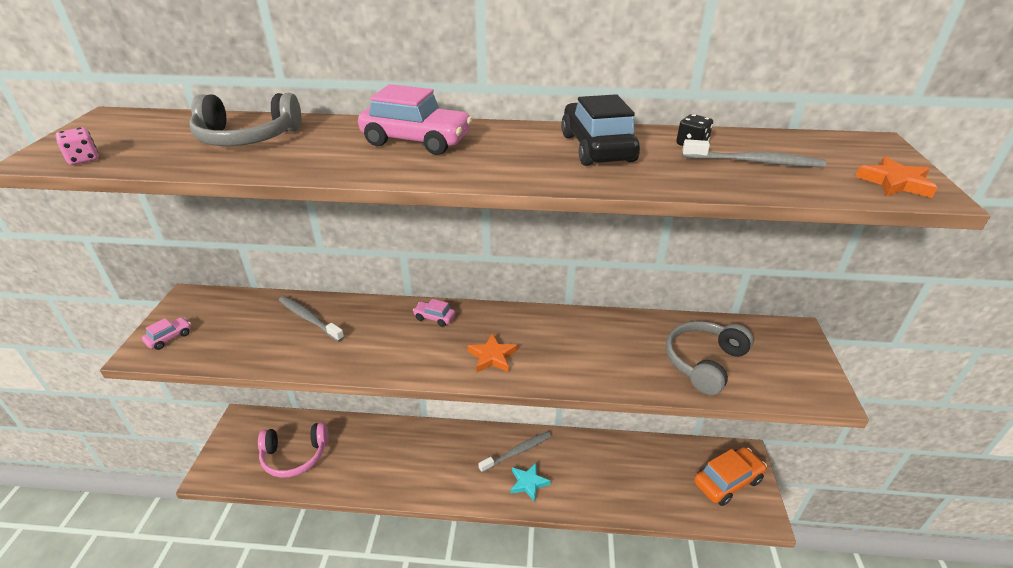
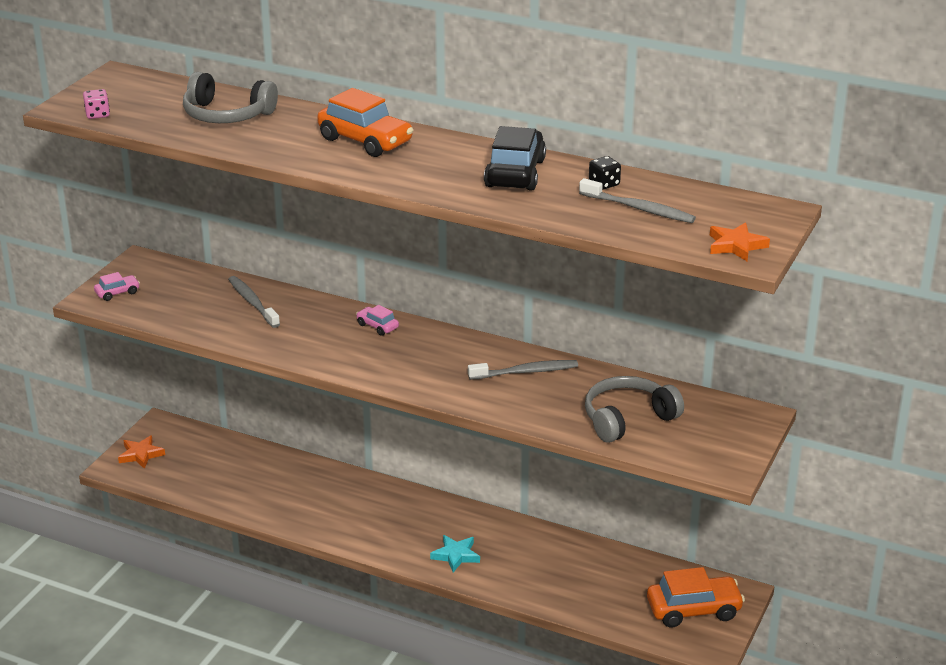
camera: 20 degrees right, 5 degrees down
(295, 456) = (209, 471): pink headphones -> none
(416, 141) = (365, 141): pink car -> orange car
(492, 356) = (415, 370): orange star -> orange star (141, 454)
(517, 452) = (459, 526): grey toothbrush -> grey toothbrush (525, 372)

